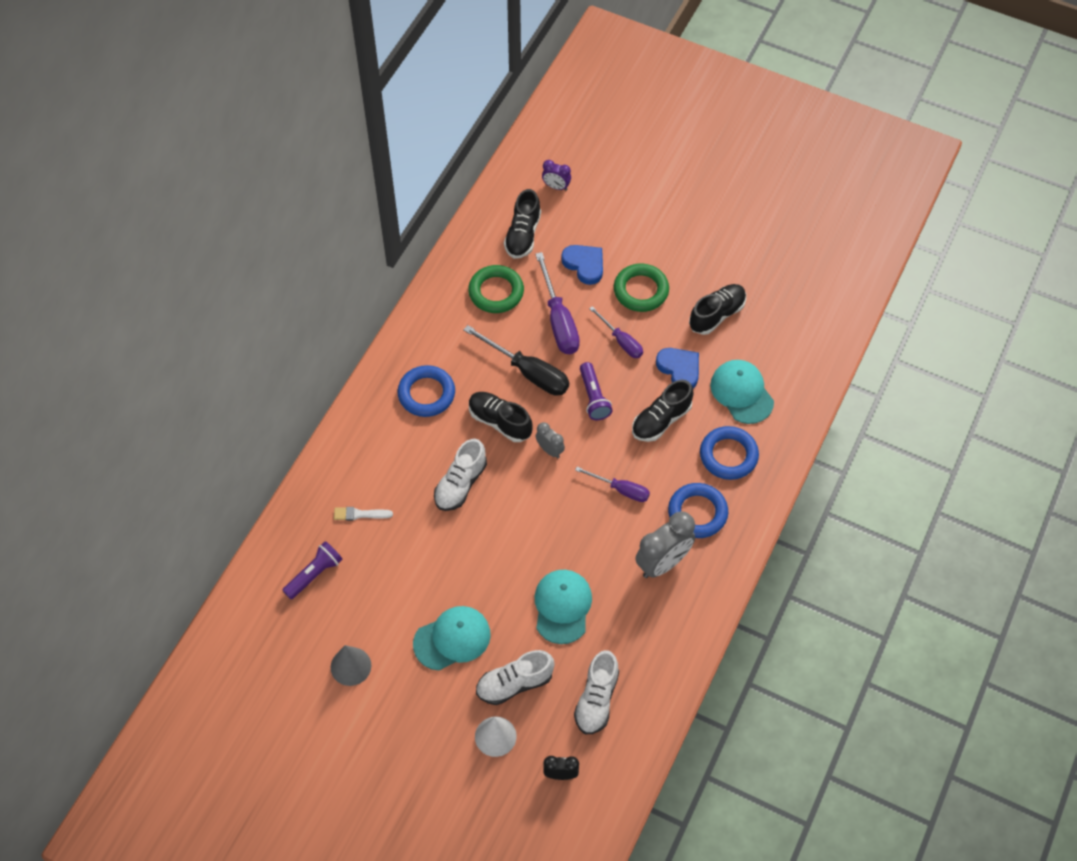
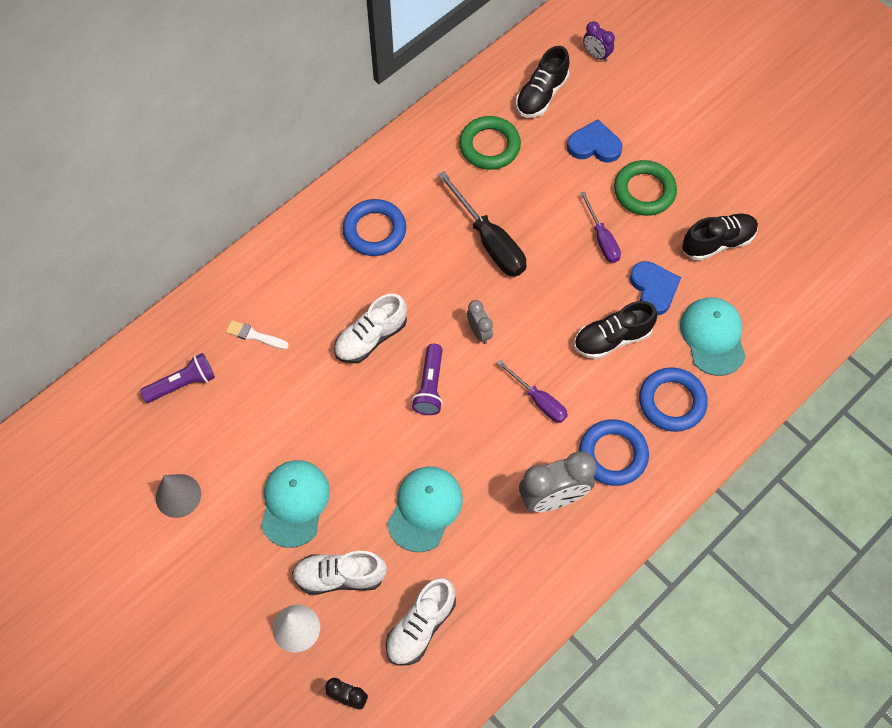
camera: 20 degrees right, 5 degrees up
(452, 639) = (294, 503): turquoise cap -> turquoise cap turned 75 degrees counterclockwise
(500, 422) = (438, 284): black shoe -> none
(558, 320) = (543, 196): purple screwdriver -> none
(584, 264) = (594, 145): blue heart -> blue heart turned 60 degrees counterclockwise
(594, 397) = (548, 290): purple flashlight -> purple flashlight (430, 386)

